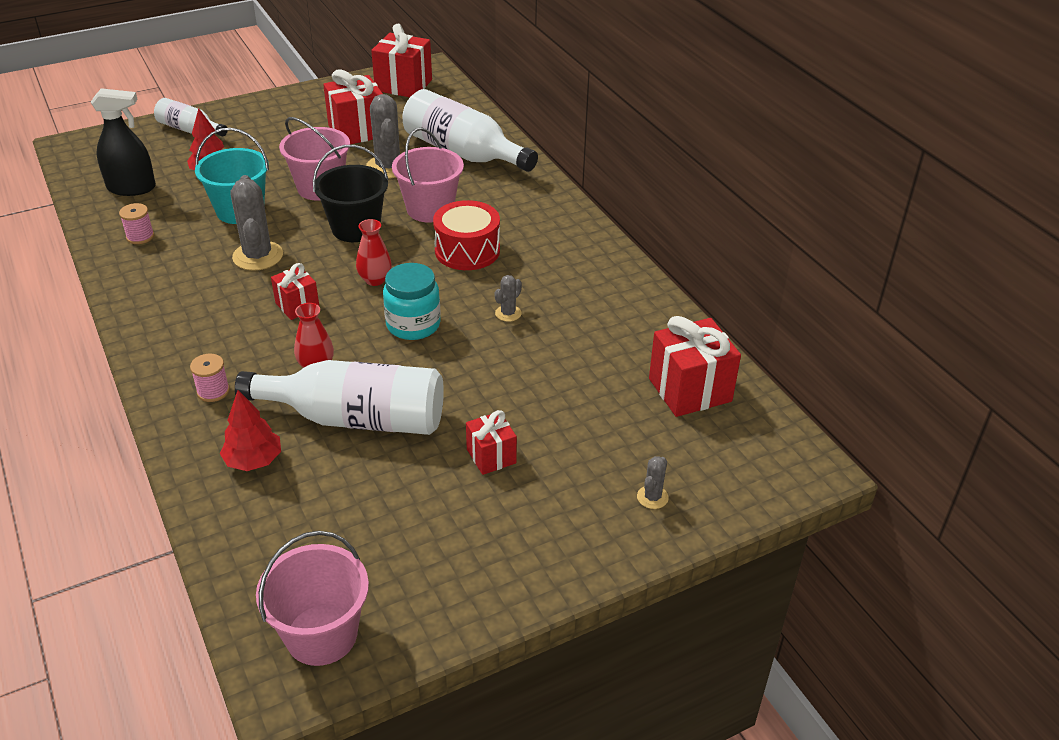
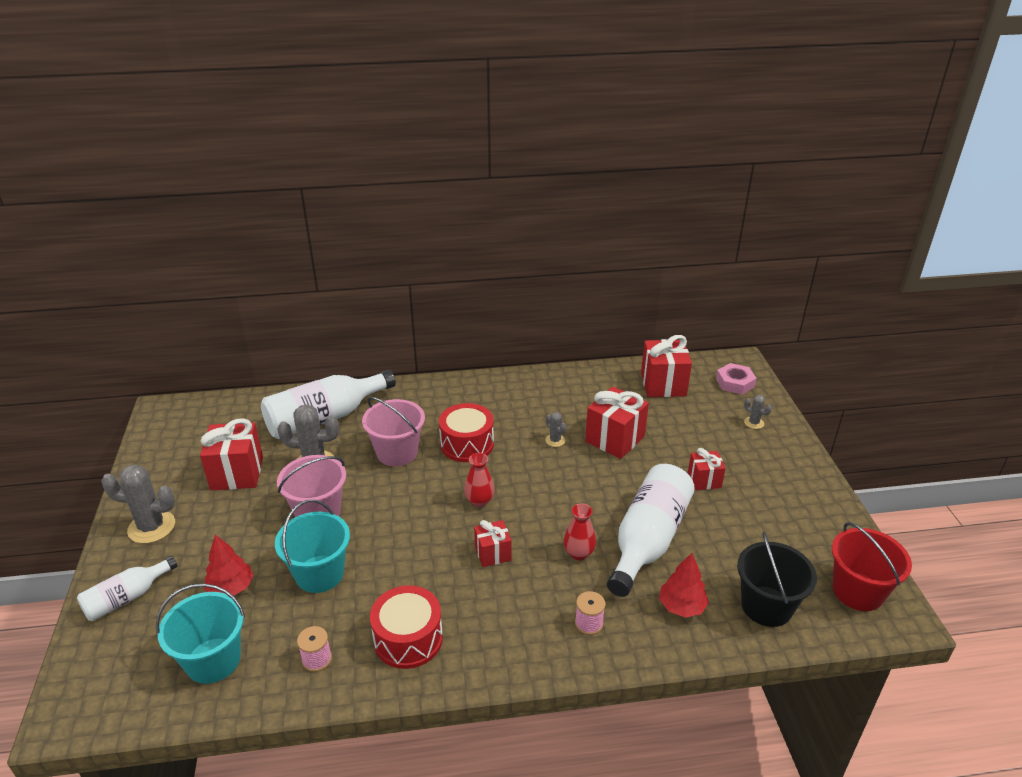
camera: 70 degrees left, 5 degrees down
(131, 188) = (213, 660): black spray bottle -> turquoise bucket
(171, 279) = (408, 639): none -> red drum
(258, 256) = (404, 570): grey cactus -> grey cactus (151, 527)
(321, 635) = (858, 591): pink bucket -> red bucket
(356, 228) = (398, 500): black bucket -> black bucket (766, 606)
(403, 85) = (179, 430): red gift -> red gift (615, 439)
(413, 325) = (548, 490): turquoise jar -> none
(746, 467) = (735, 383): none -> pink nut

